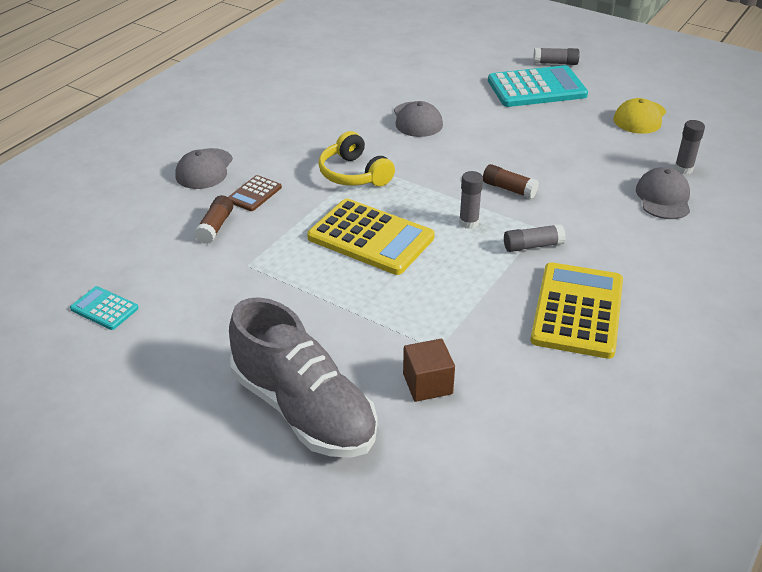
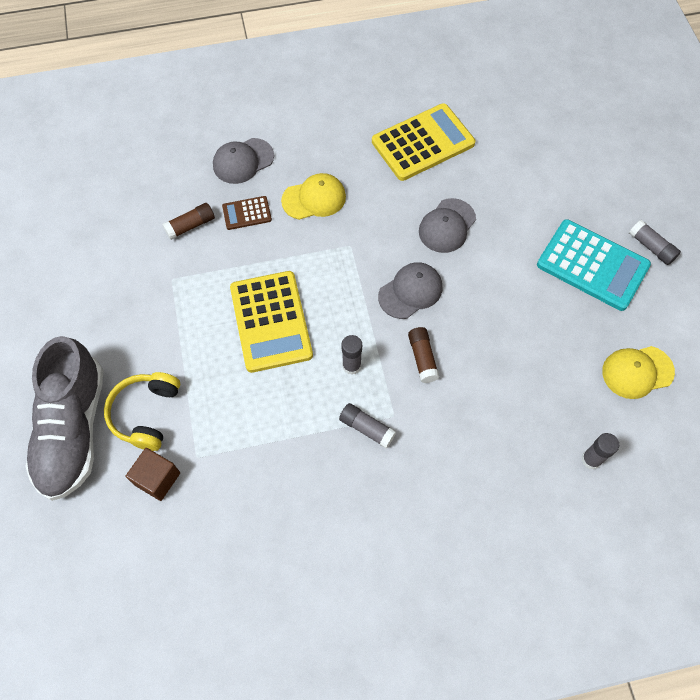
camera: 45 degrees right, 25 degrees up
(104, 309) = (60, 246): turquoise calculator -> none
(297, 158) = (314, 198): none -> yellow cap
(354, 174) = (332, 248): yellow headphones -> yellow headphones (146, 413)
(577, 310) = (320, 513): yellow calculator -> yellow calculator (423, 143)
(663, 198) = (530, 473): grey cap -> grey cap (410, 291)

